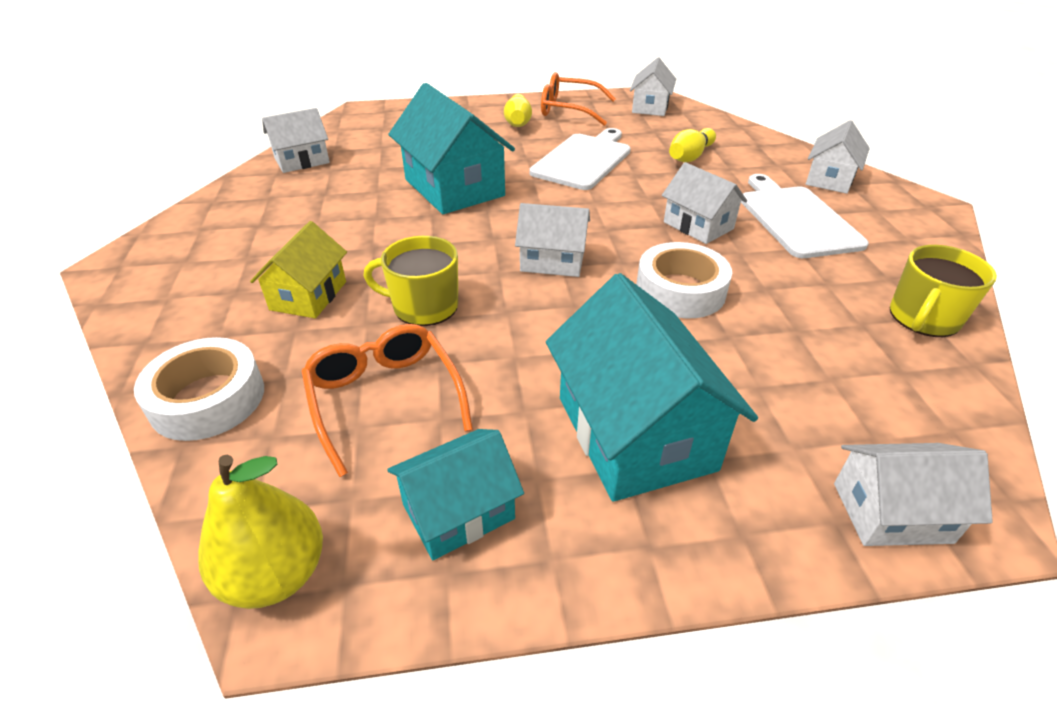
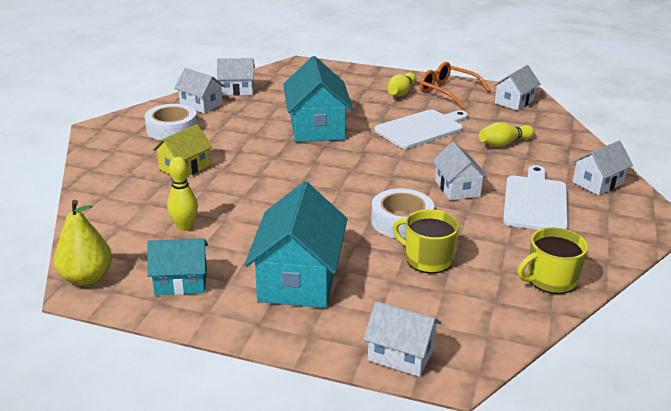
camera: 25 degrees right, 10 degrees down
(208, 399) = (103, 202): white tape -> white tape (172, 129)
(385, 399) = (184, 227): orange glasses -> yellow bowling pin
(424, 306) = (241, 189): yellow mug -> yellow mug (427, 259)
(552, 261) = (338, 185): white house -> white house (201, 104)

